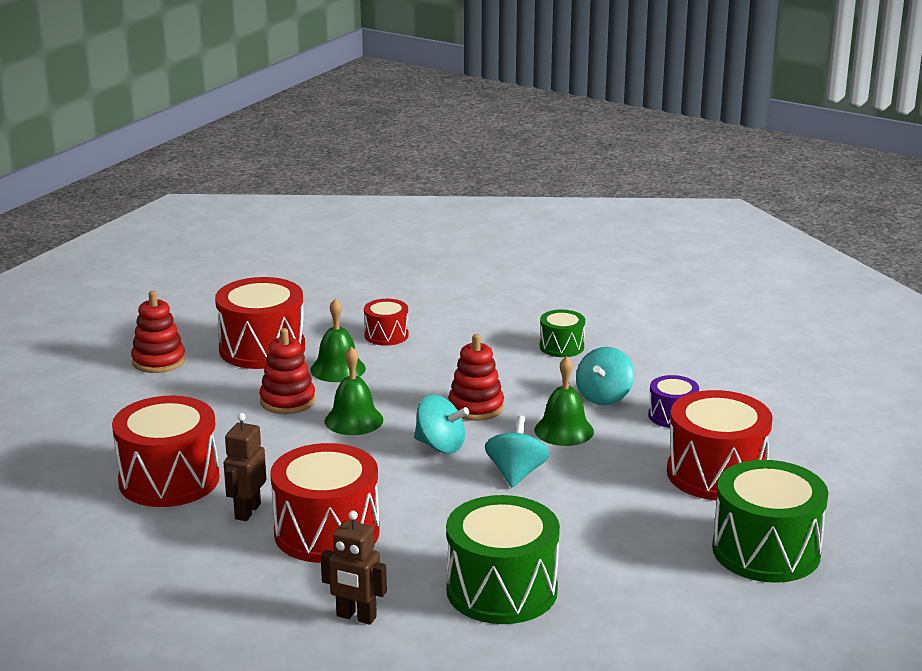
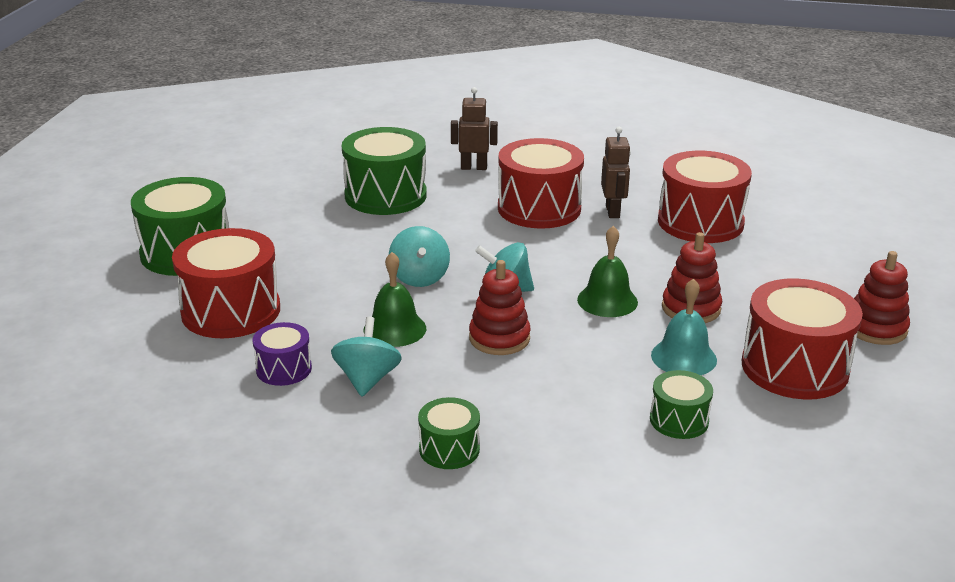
camera: 160 degrees right, 5 degrees up
(338, 369) = (683, 357): green bell -> turquoise bell
(386, 335) = (679, 420): red drum -> green drum

